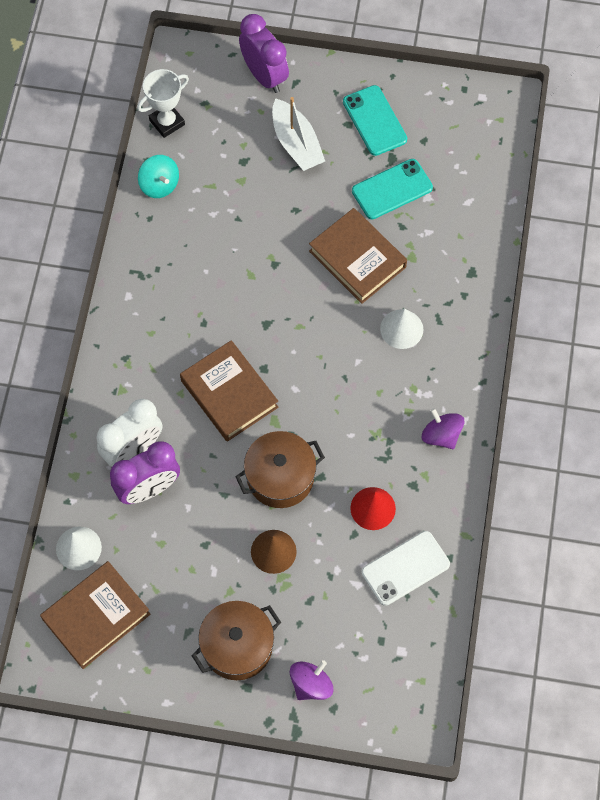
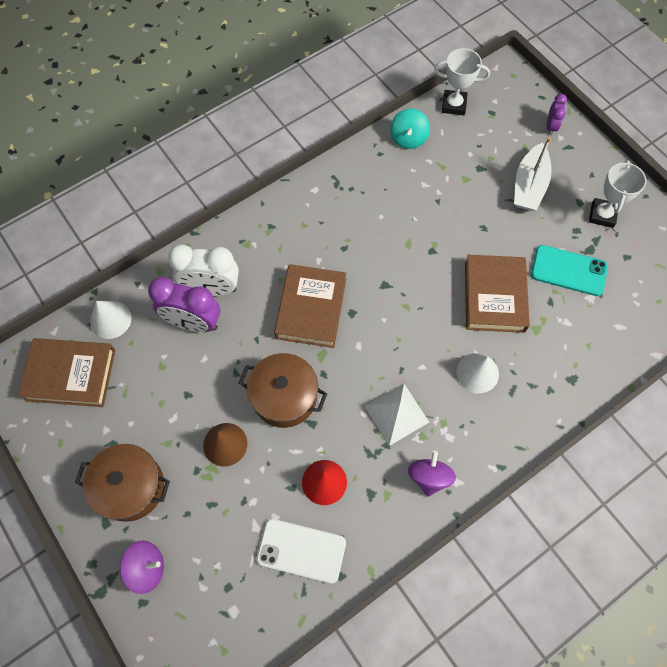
camera: 45 degrees right, 0 degrees up
(264, 76) = (551, 126): purple clock -> purple clock, size x0.52
(374, 121) = (602, 215): turquoise phone -> white trophy
(374, 412) = (396, 414): none -> white pyramid

